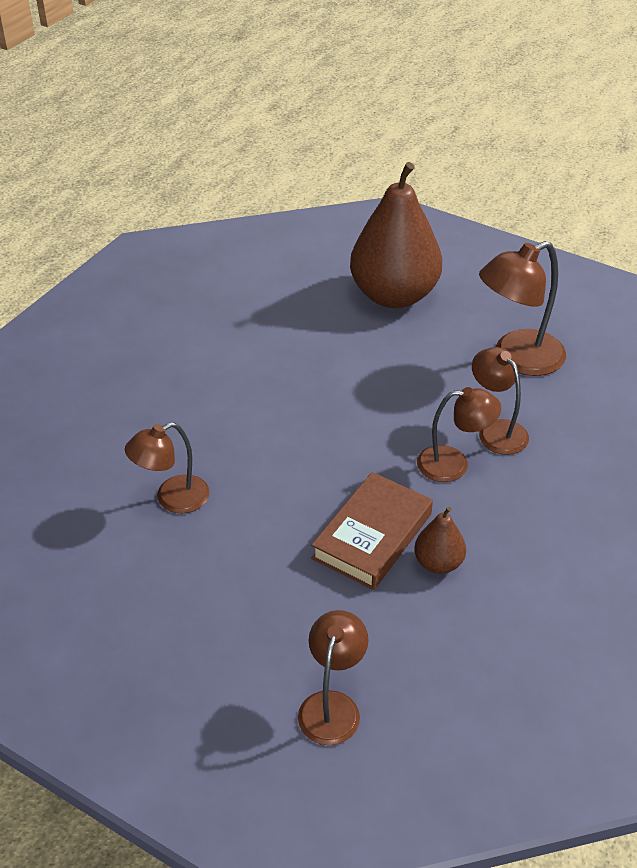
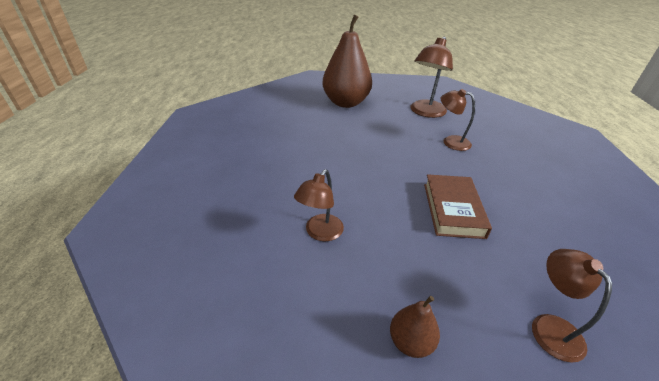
camera: 30 degrees left, 5 degrees down
(438, 563) = (499, 210): brown pear -> brown pear (410, 342)
(454, 464) = (450, 161): brown lamp -> none

